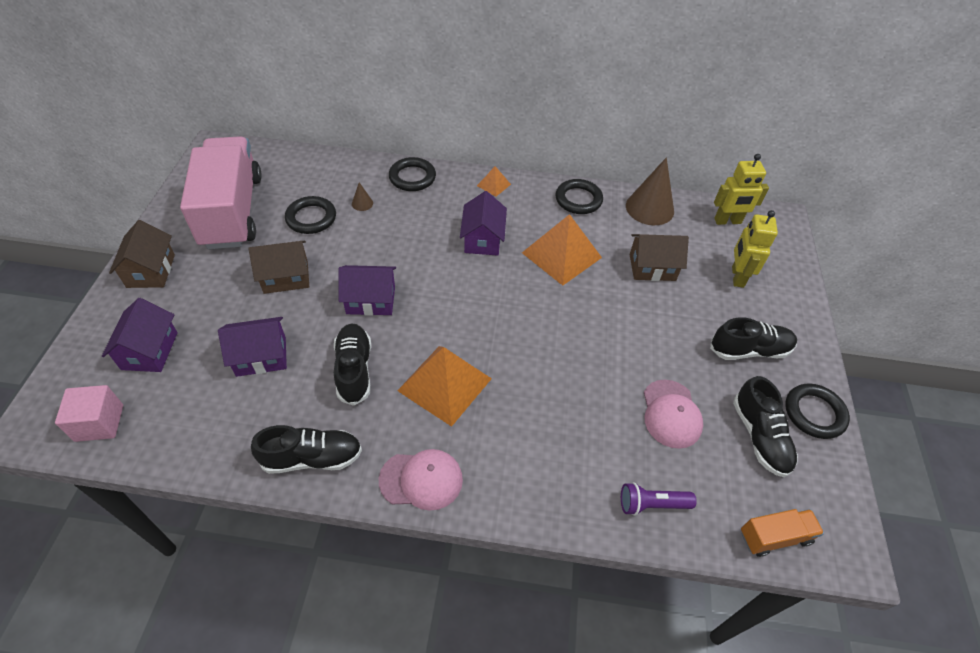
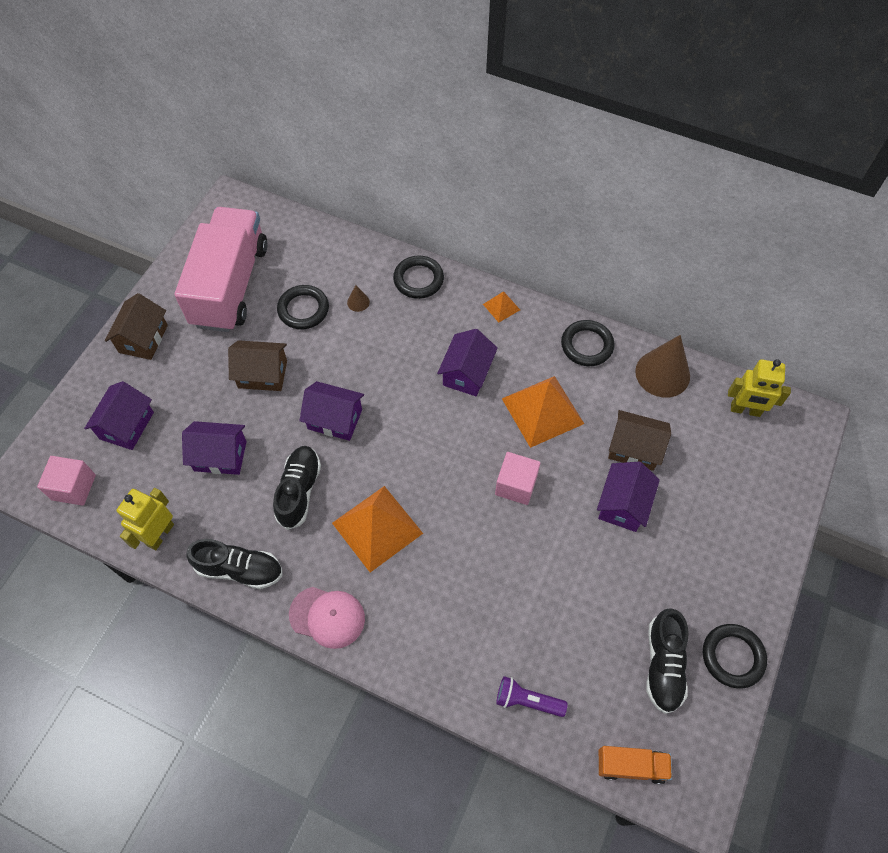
camera: 20 degrees right, 10 degrees up
(562, 318) = (516, 485): none -> pink cube
(663, 312) = (623, 504): none -> purple house
(671, 414) = (584, 617): pink cap -> none
(737, 276) = (723, 481): yellow robot -> yellow robot (160, 534)
(749, 350) = (696, 570): black shoe -> none

